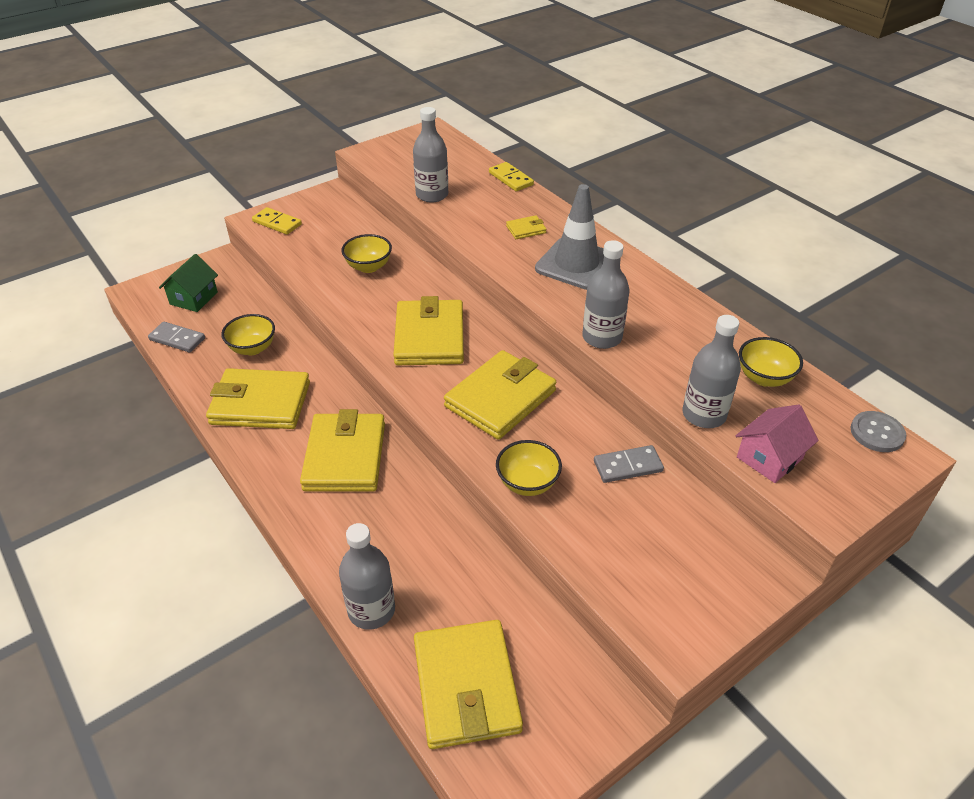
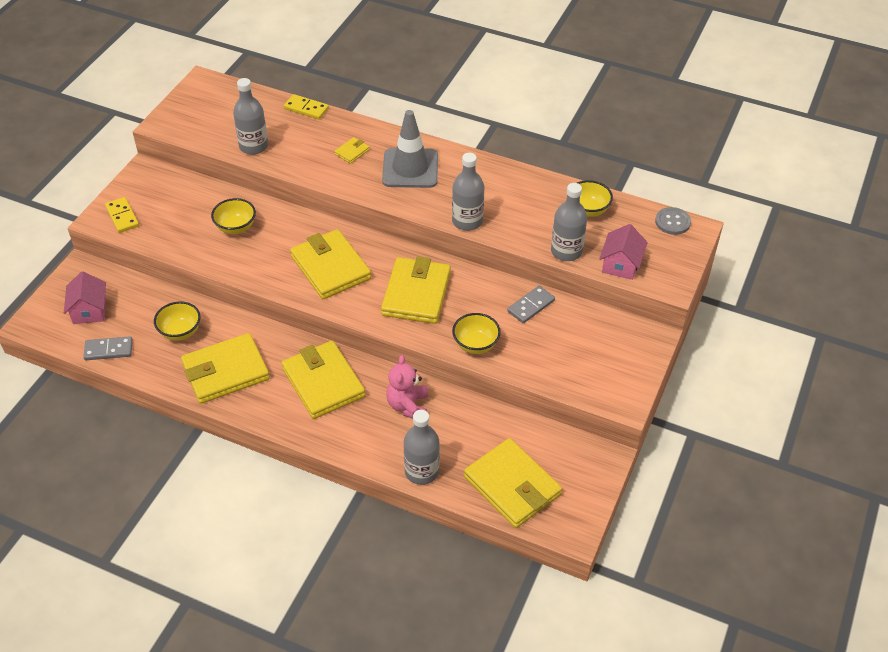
camera: 30 degrees left, 5 degrees up
(194, 298) = (89, 310): green house -> pink house
(277, 223) = (122, 216): yellow domino -> yellow domino turned 60 degrees clockwise
(414, 523) = (408, 406): none -> pink teddy bear

